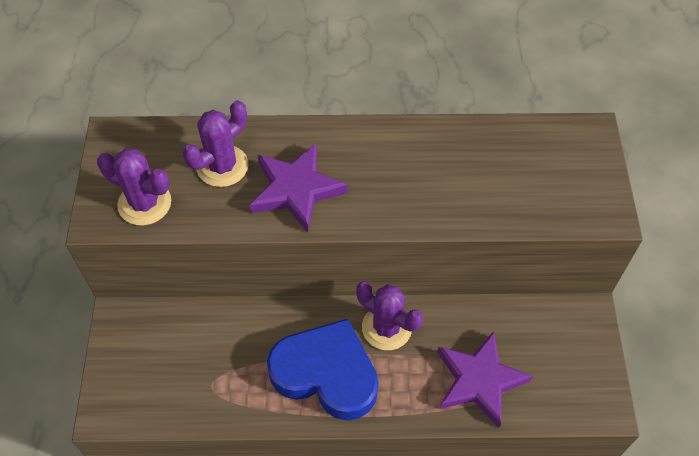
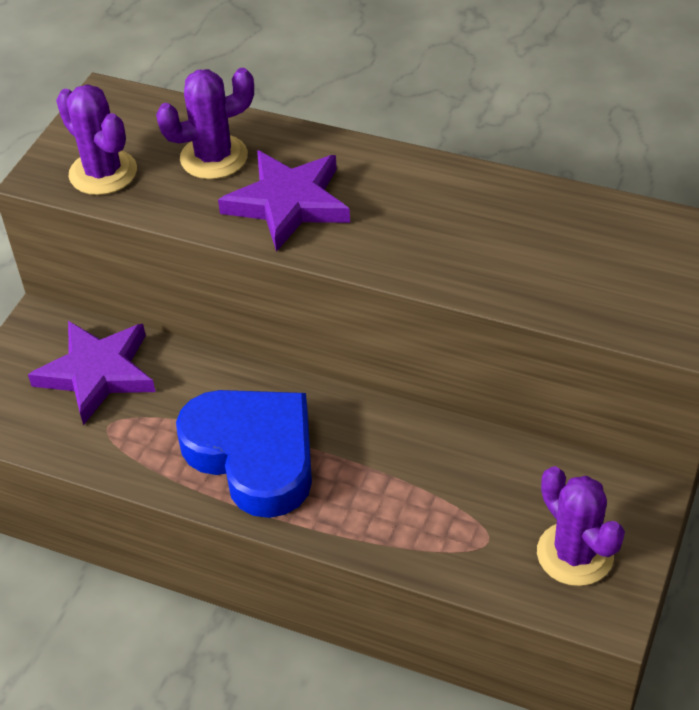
camera: 25 degrees right, 10 degrees down
(386, 327) = (358, 428): purple cactus -> purple cactus (575, 554)
(479, 380) = (449, 525): purple star -> purple star (97, 373)

